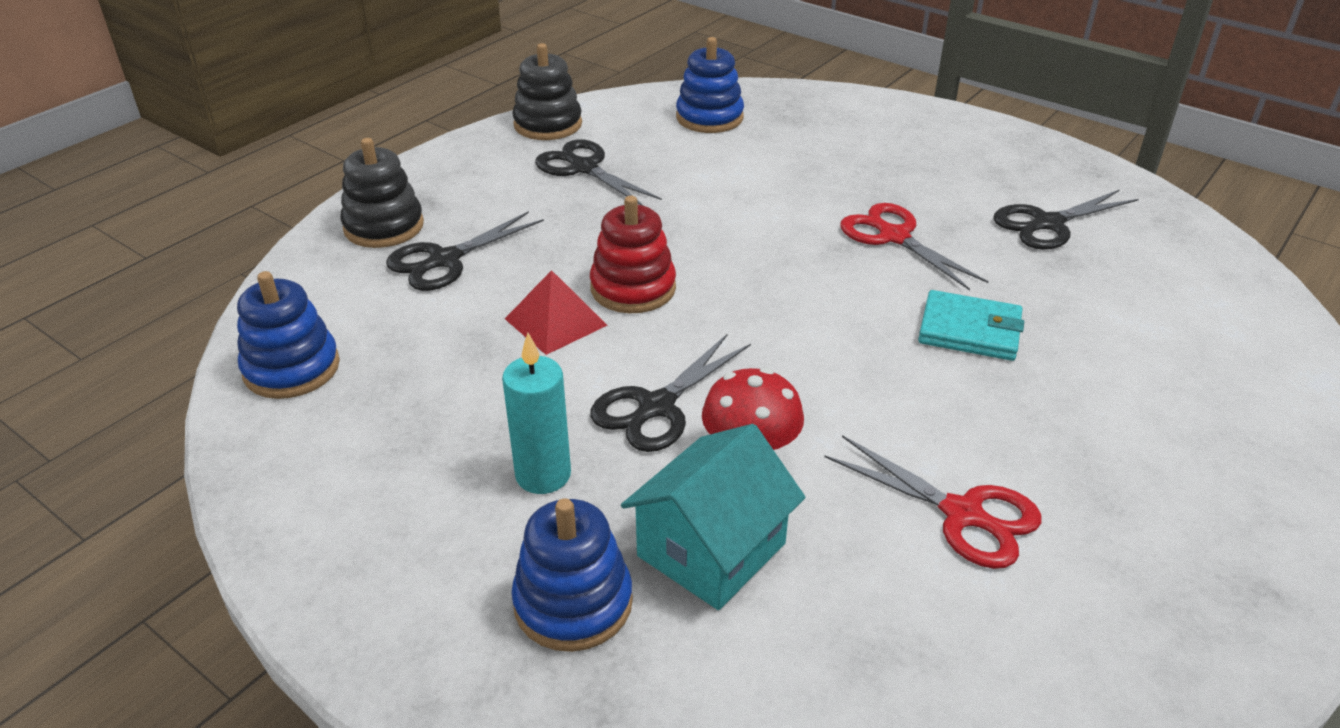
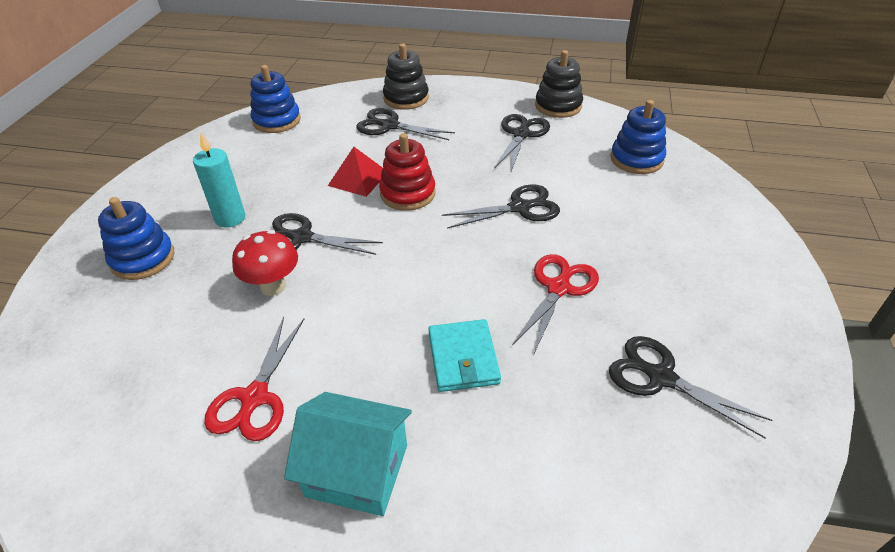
camera: 65 degrees right, 5 degrees up
(711, 550) = (191, 294): turquoise house -> turquoise house (357, 470)
(736, 216) = (520, 208): none -> black scissors

